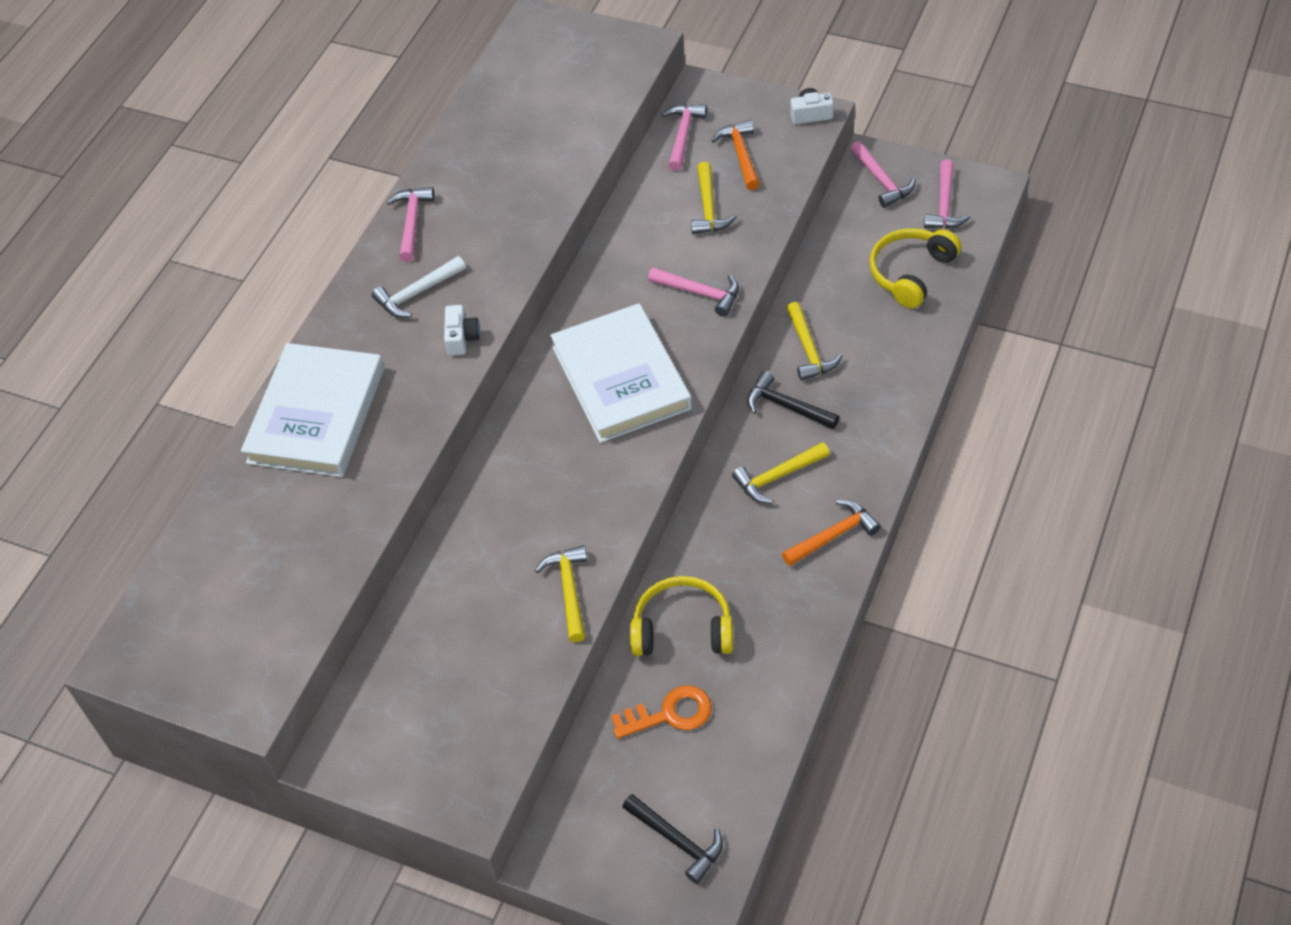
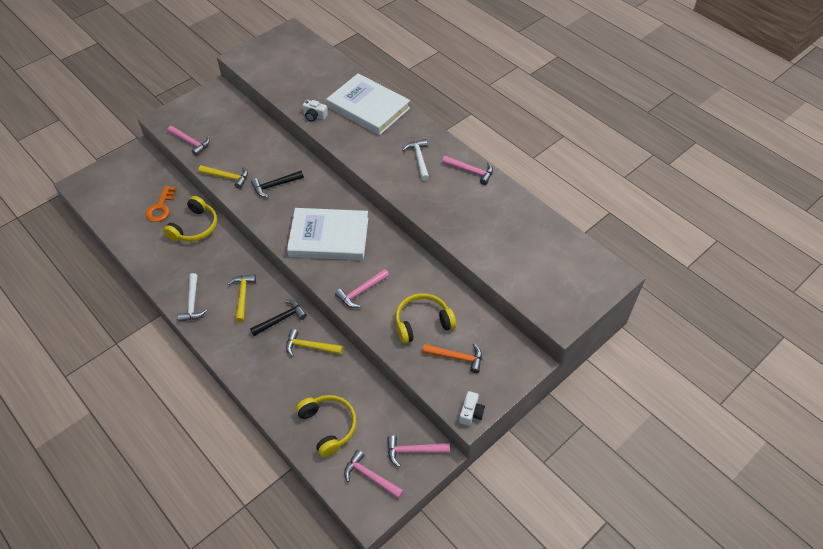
camera: 110 degrees right, 0 degrees up
(461, 338) = (377, 166): white camera -> white camera (314, 116)
(677, 841) = (108, 189): black hammer -> black hammer (275, 185)
(683, 135) = (491, 335): pink hammer -> pink hammer (191, 142)
(709, 208) = (422, 322): yellow hammer -> yellow headphones
(833, 535) = (192, 303): orange hammer -> white hammer

